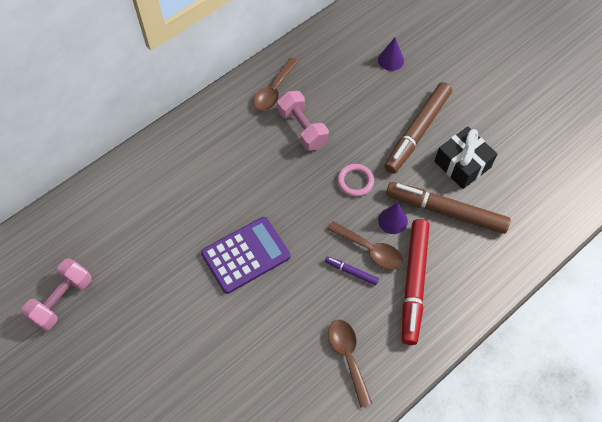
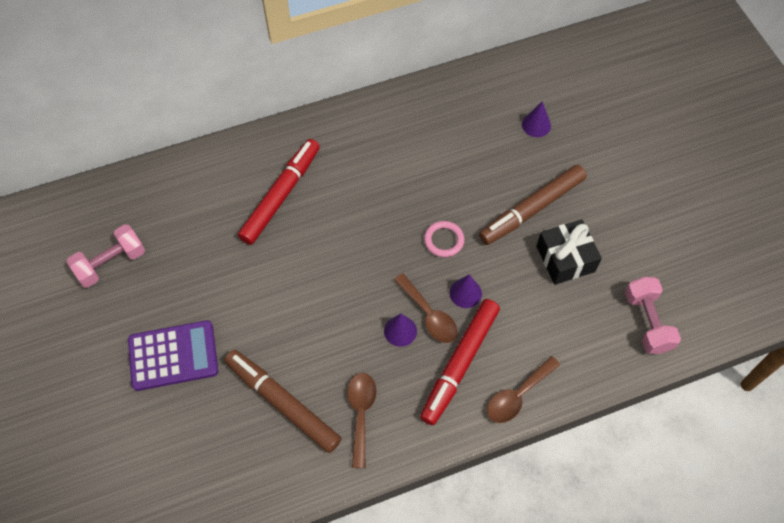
camera: 20 degrees right, 0 degrees up
(196, 187) = (281, 195): none -> red marker
(246, 255) = (302, 279): purple calculator -> purple calculator (173, 356)
(274, 90) = (399, 121): brown spoon -> brown spoon (518, 395)
(302, 129) = (412, 169): pink dumbbell -> pink dumbbell (647, 322)
(351, 272) = (400, 331): purple marker -> purple cone
(445, 211) = (526, 301): brown marker -> brown marker (282, 403)

